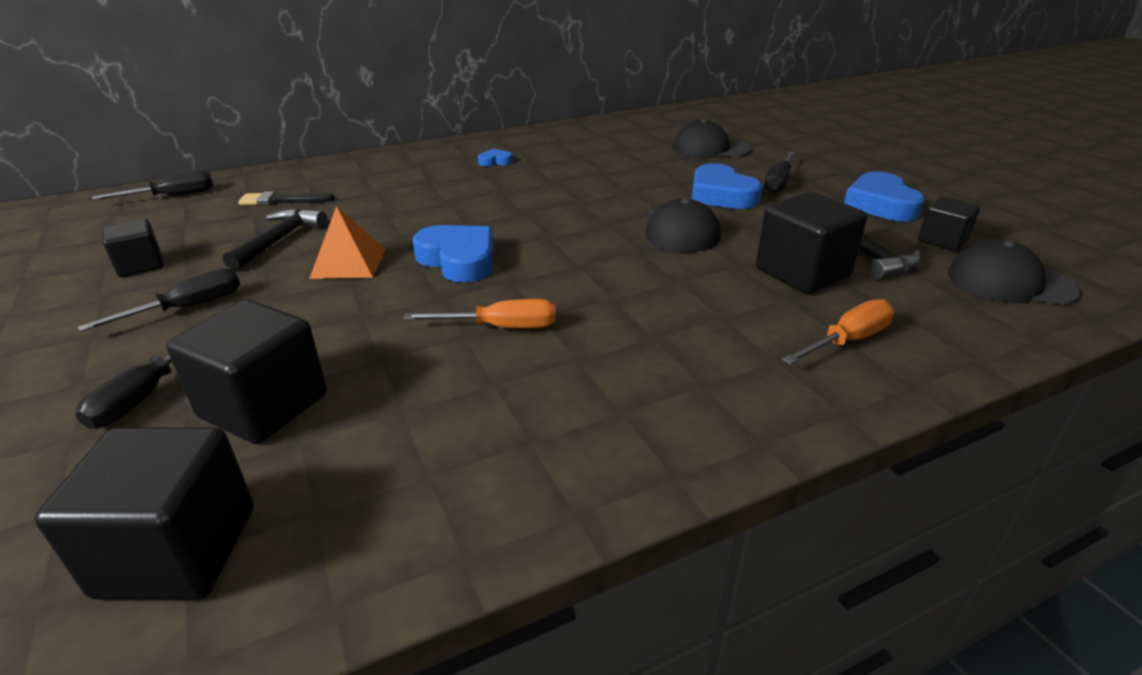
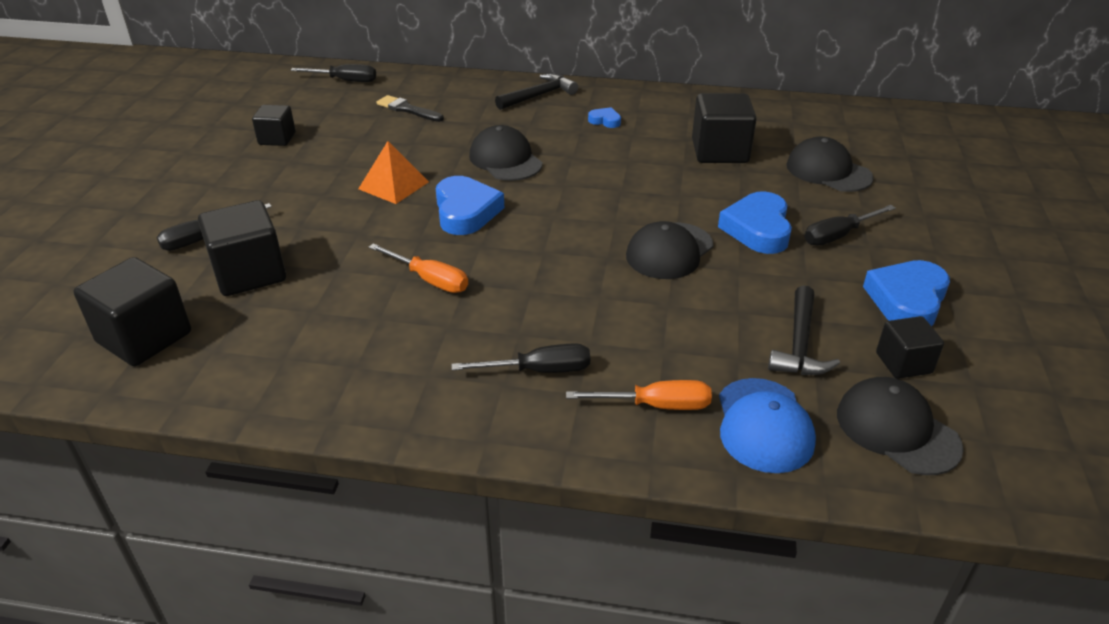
camera: 35 degrees right, 5 degrees up
(187, 308) = (273, 184): black screwdriver -> black screwdriver (539, 370)
(279, 240) = (371, 147): black hammer -> black hammer (538, 96)
(442, 210) = (505, 160): none -> black cap
(802, 273) = (712, 334): black cube -> black cube (719, 151)
(937, 318) = (764, 425): none -> blue cap

